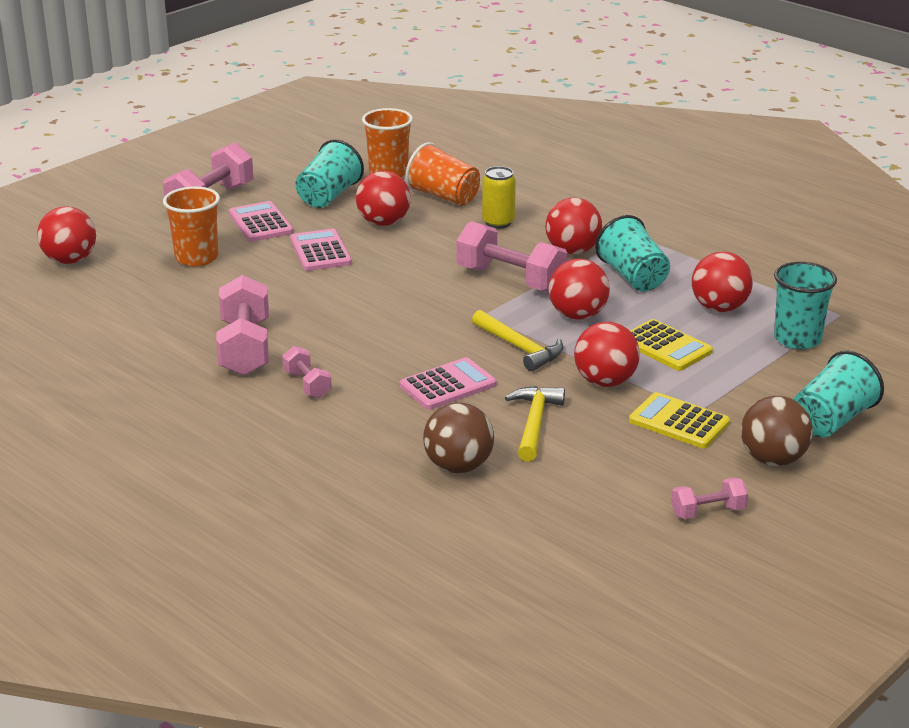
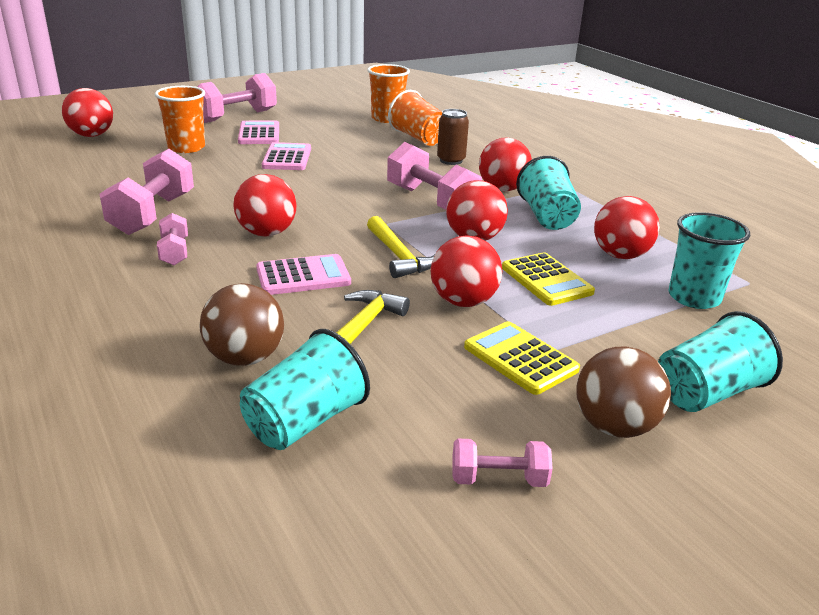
camera: 15 degrees right, 0 degrees up
(329, 196) = (328, 125): turquoise cup -> turquoise cup (305, 422)
(383, 223) = (355, 147): red ball -> red ball (267, 233)
(498, 222) = (451, 160): yellow can -> brown can

